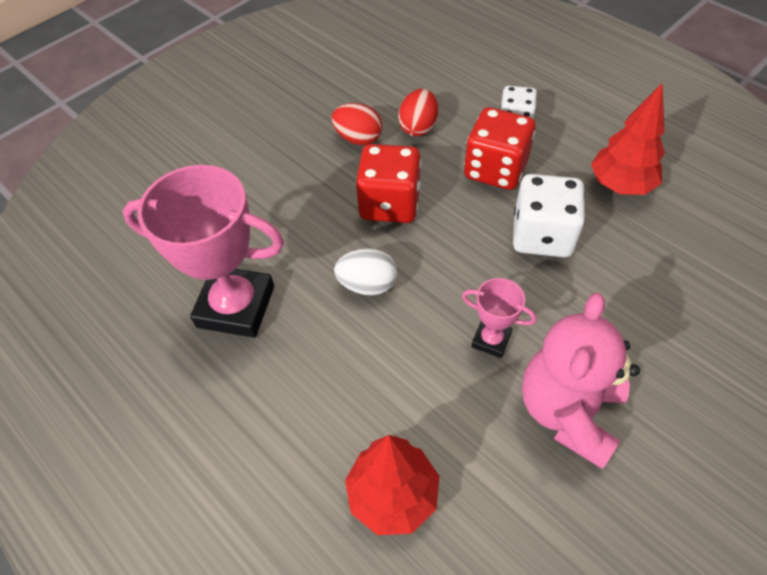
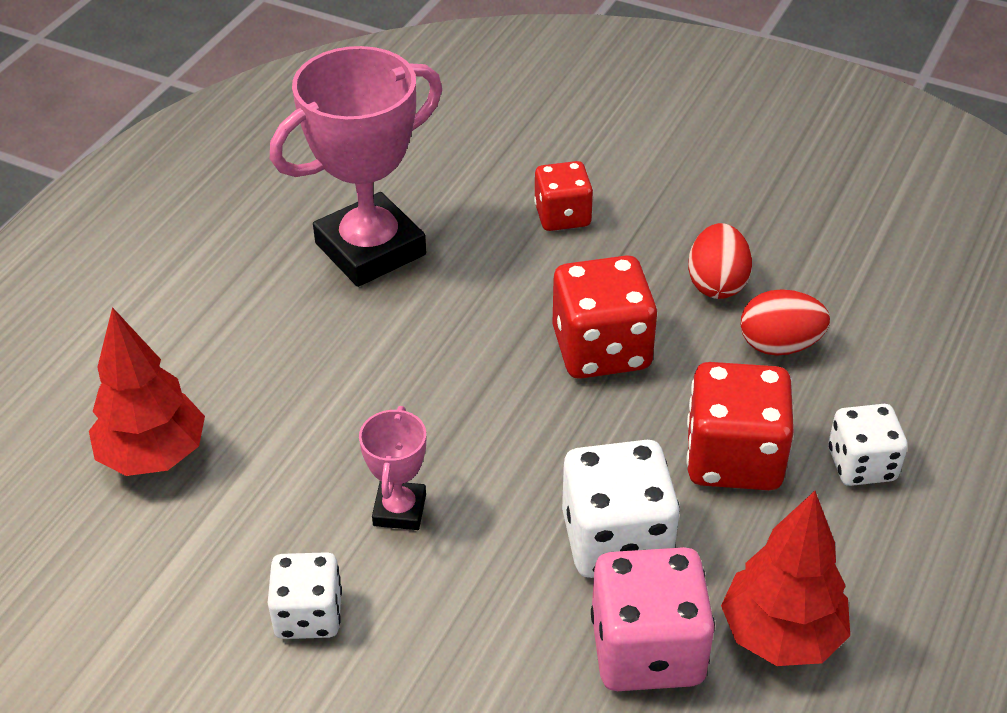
camera: 70 degrees right, 10 degrees down
(236, 306) = (370, 249): pink trophy -> pink trophy turned 60 degrees clockwise
(261, 192) = (562, 216): none -> red dice
(367, 285) = (447, 361): white egg -> none
(568, 411) = (308, 615): pink teddy bear -> white dice
(621, 242) = (647, 649): none -> pink dice

